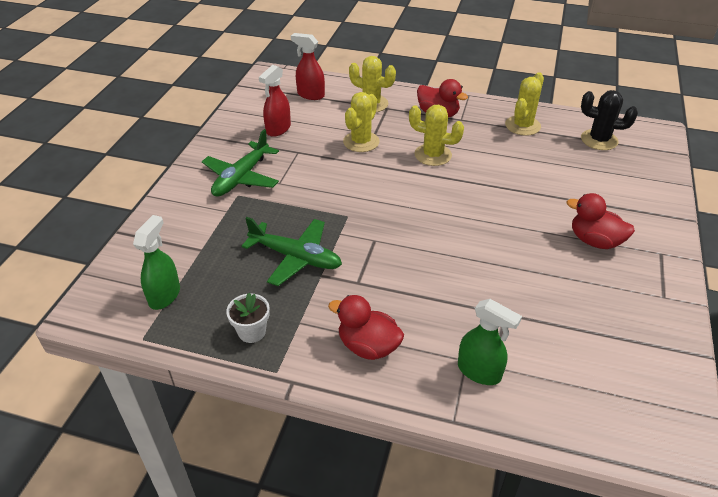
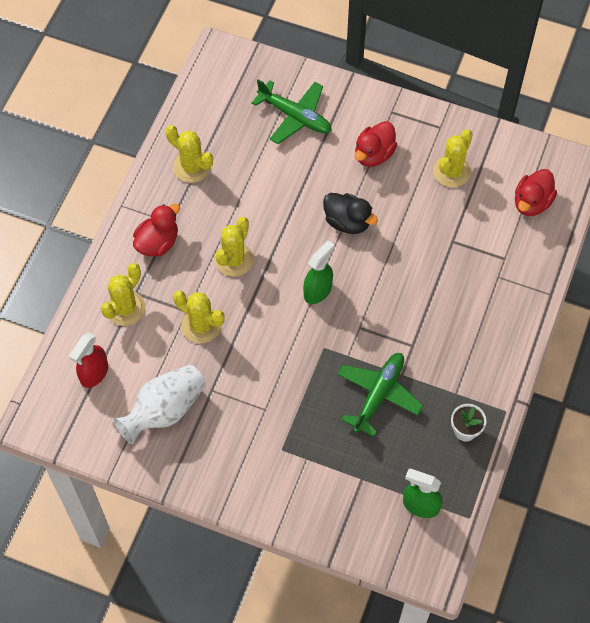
camera: 85 degrees left, 20 degrees up
(241, 178) = (253, 447): green plane -> green plane (295, 116)
(278, 129) = (164, 410): red spray bottle -> white vase
(368, 346) = (483, 343): red duck -> red duck (531, 203)
(479, 372) = (509, 270): green spray bottle -> green spray bottle (318, 291)
(499, 225) = (347, 222): none -> black duck
(599, 140) = (226, 106): black cactus -> none
(604, 309) = (451, 171): none -> yellow cactus

